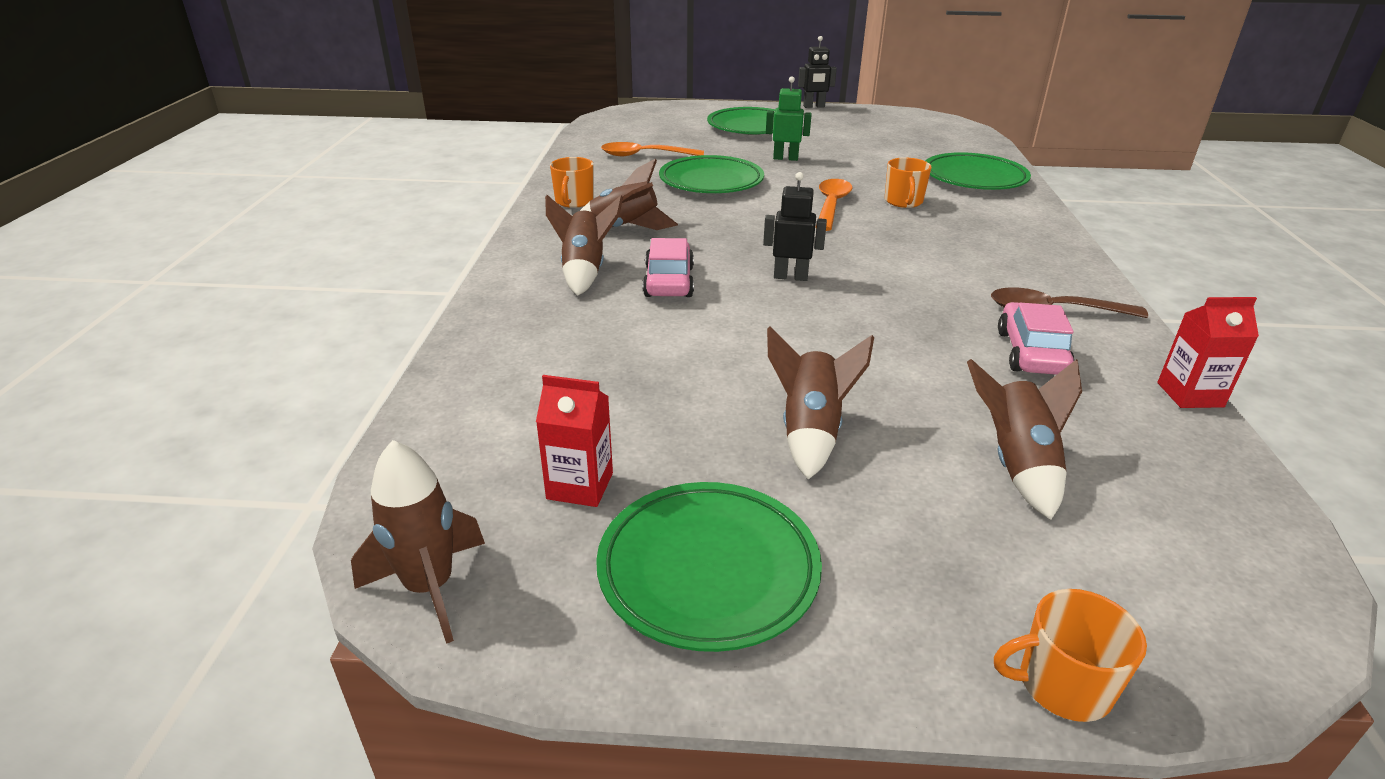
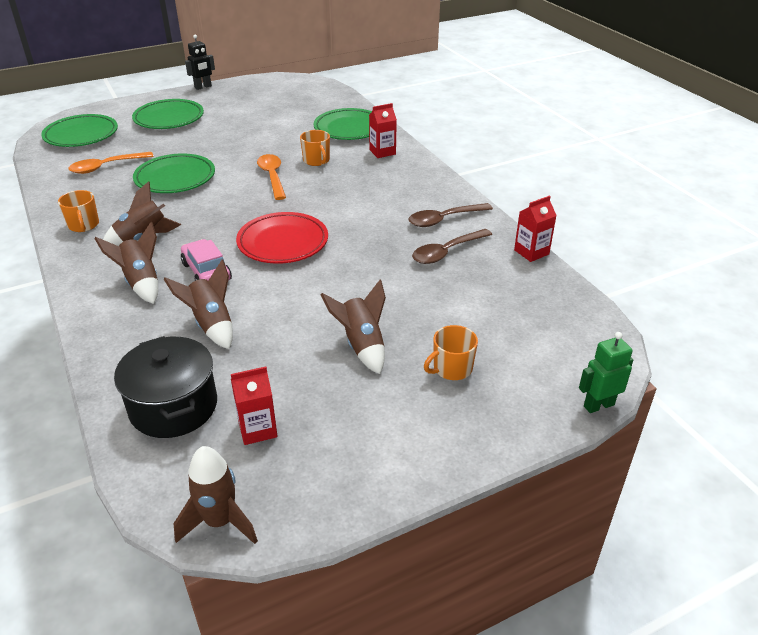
camera: 30 degrees left, 5 degrees up
(502, 417) = (173, 407): none -> black pot
(708, 570) = (361, 445): green plate -> green plate (81, 135)
(785, 158) = (214, 143): green robot -> green robot (598, 405)
(790, 277) = (283, 243): black robot -> red plate
(1006, 212) = (382, 152): none -> red carton
(1017, 465) = (473, 324): brown rocket -> brown rocket (211, 325)
(1031, 353) = (446, 252): pink car -> brown spoon
(1062, 685) = (544, 427): orange mug -> orange mug (452, 368)

